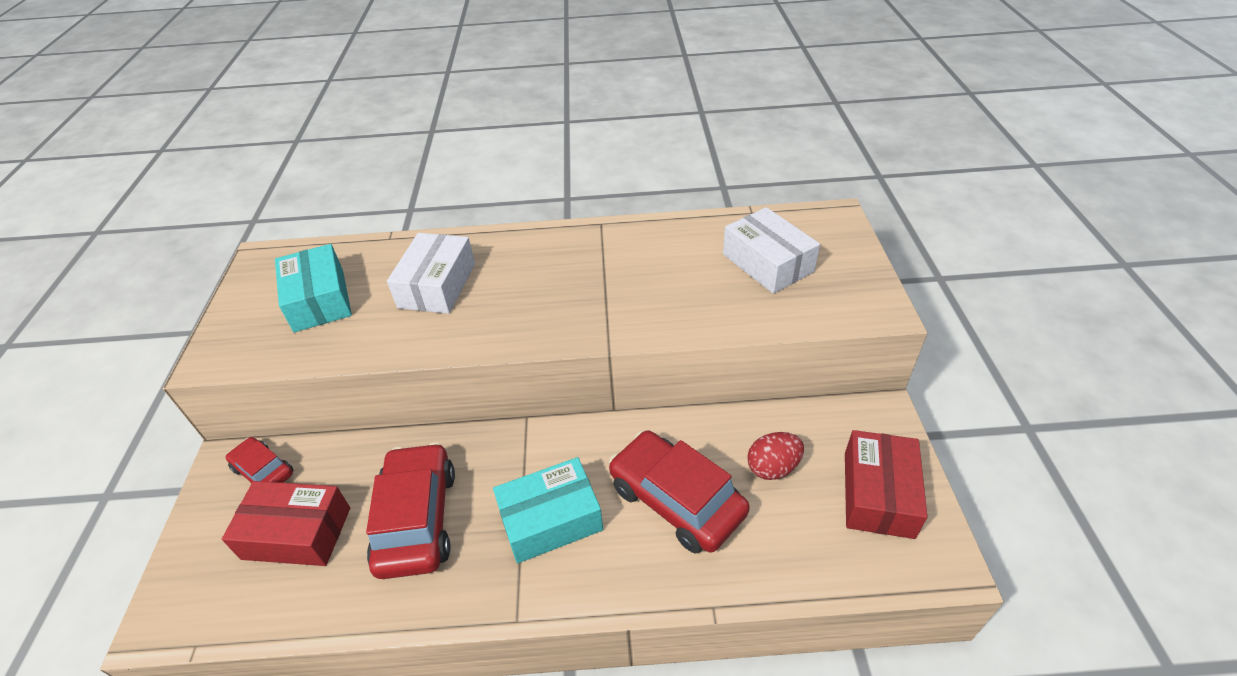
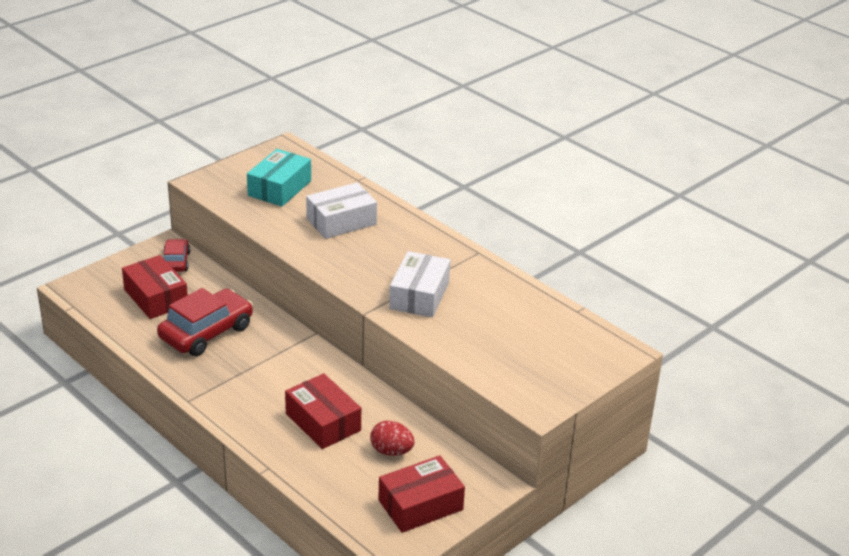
camera: 45 degrees right, 10 degrees down
(550, 519) = (258, 380): turquoise box -> none
(676, 500) = (323, 422): red car -> red box
(767, 263) = (527, 340): white box -> white box (419, 295)

